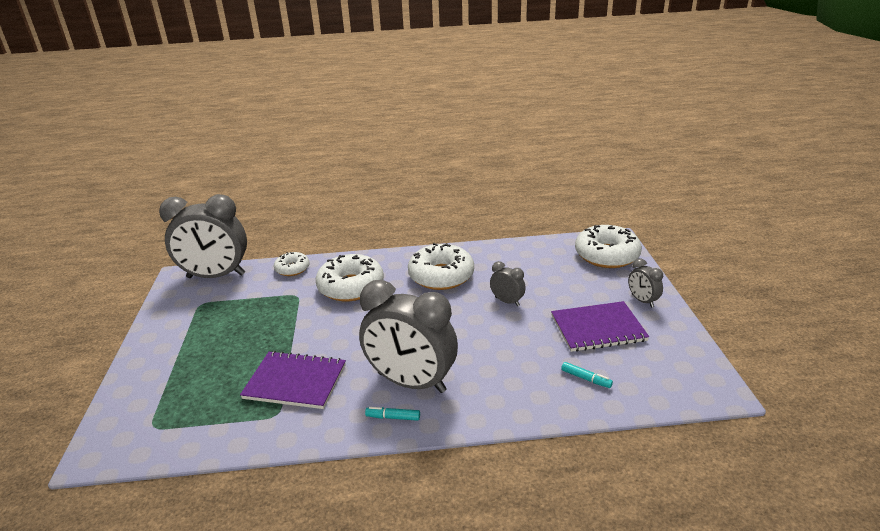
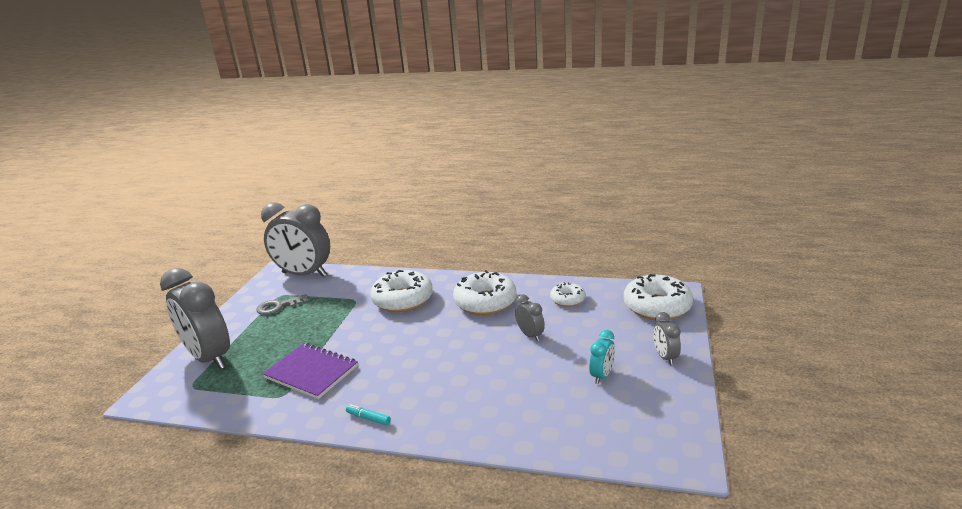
camera: 20 degrees right, 5 degrees down
(207, 316) = (278, 306): none -> grey key
(292, 269) = (365, 277): white donut -> white donut (567, 299)
(411, 382) = (401, 392): grey clock -> grey clock (209, 358)
(586, 378) = (559, 421): turquoise marker -> none
(598, 328) = (602, 375): purple notebook -> turquoise clock

